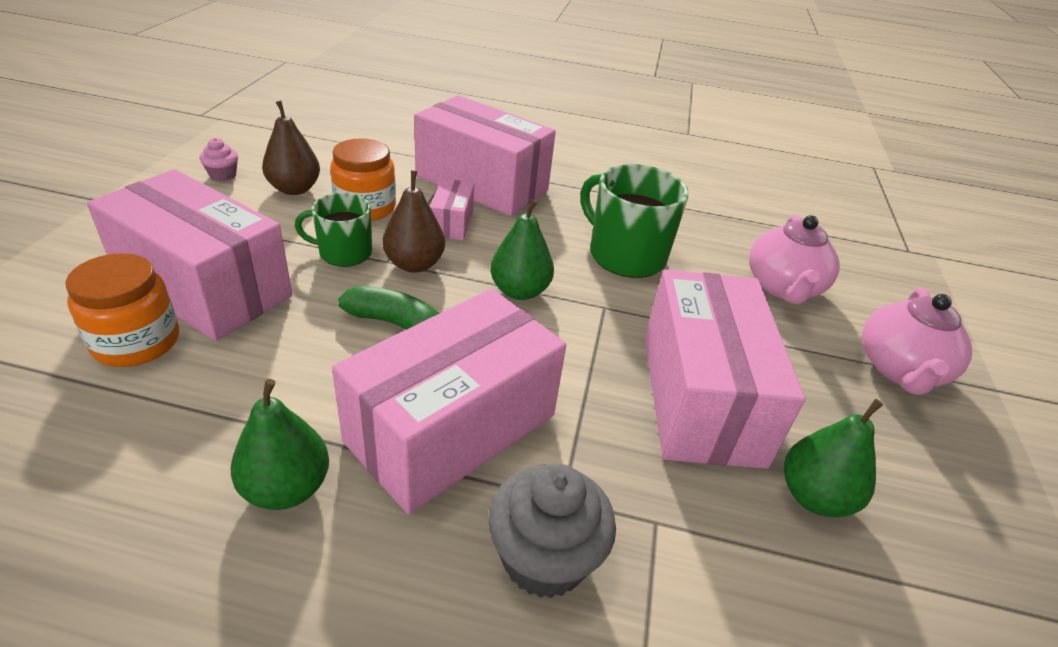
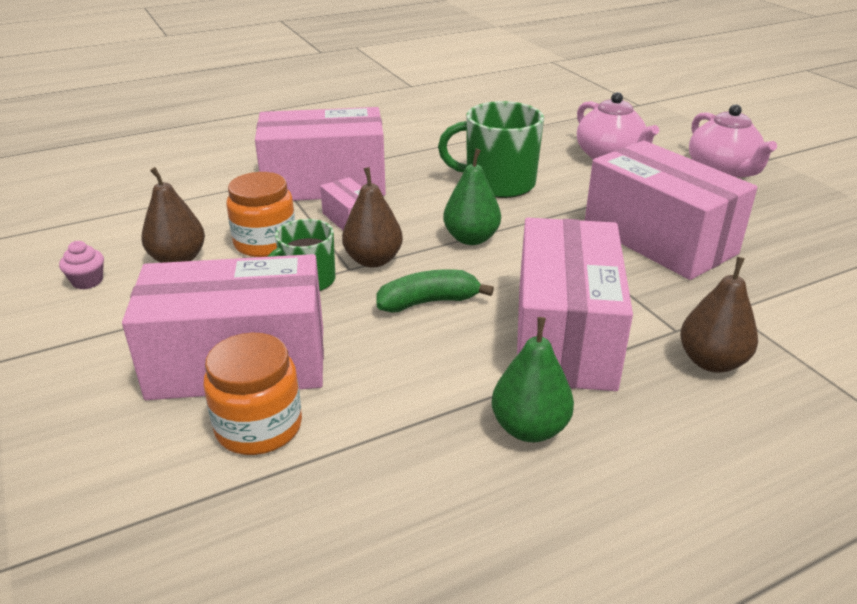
camera: 35 degrees left, 5 degrees down
(544, 558) = (711, 362): grey cupcake -> brown pear
(814, 497) = (774, 254): green pear -> none

